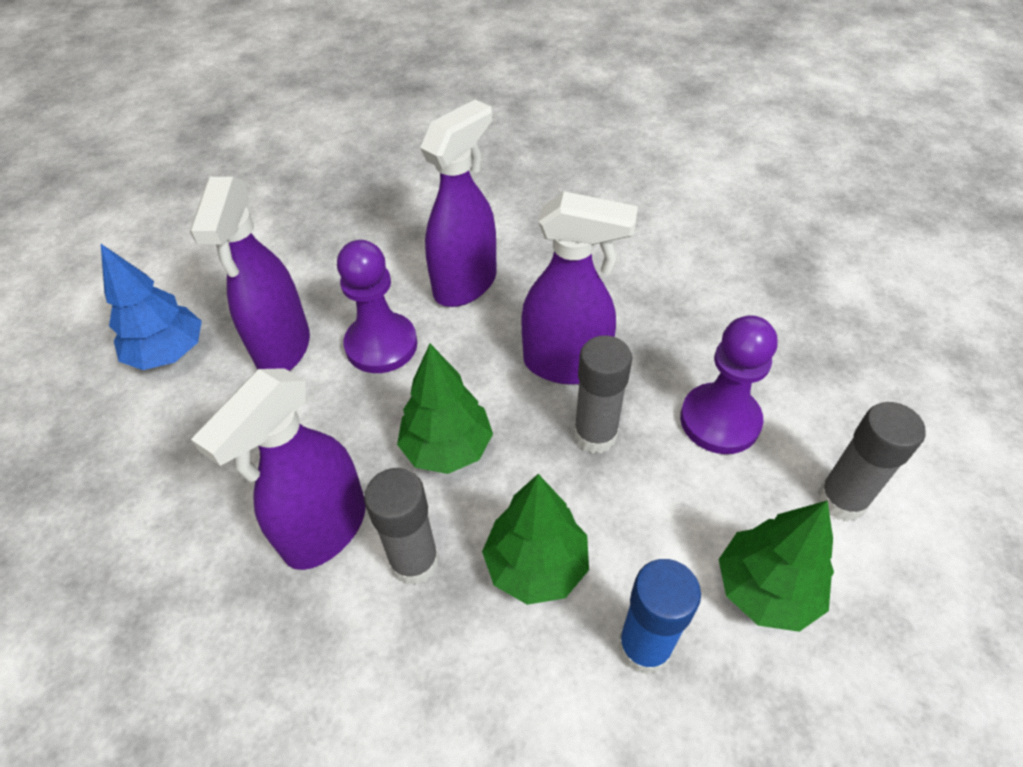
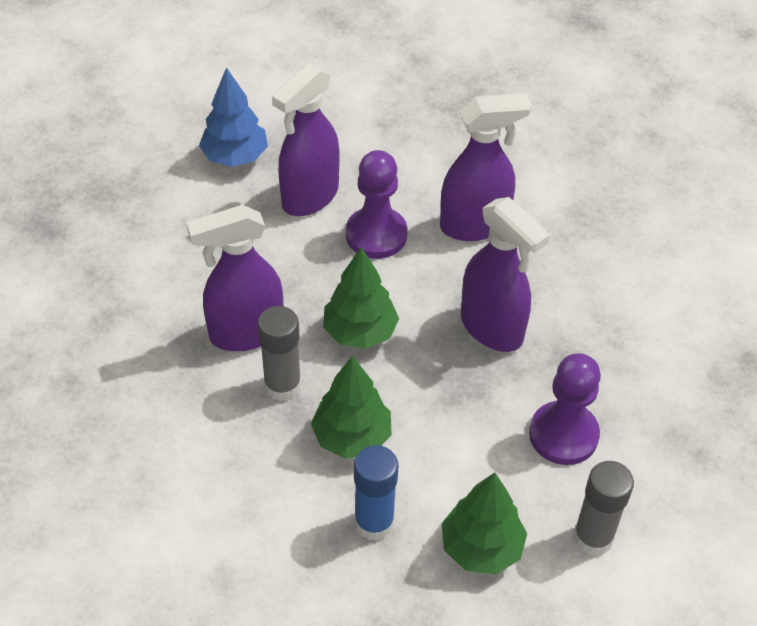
camera: 35 degrees right, 0 degrees up
(595, 435) = (465, 387): grey glue stick -> none

